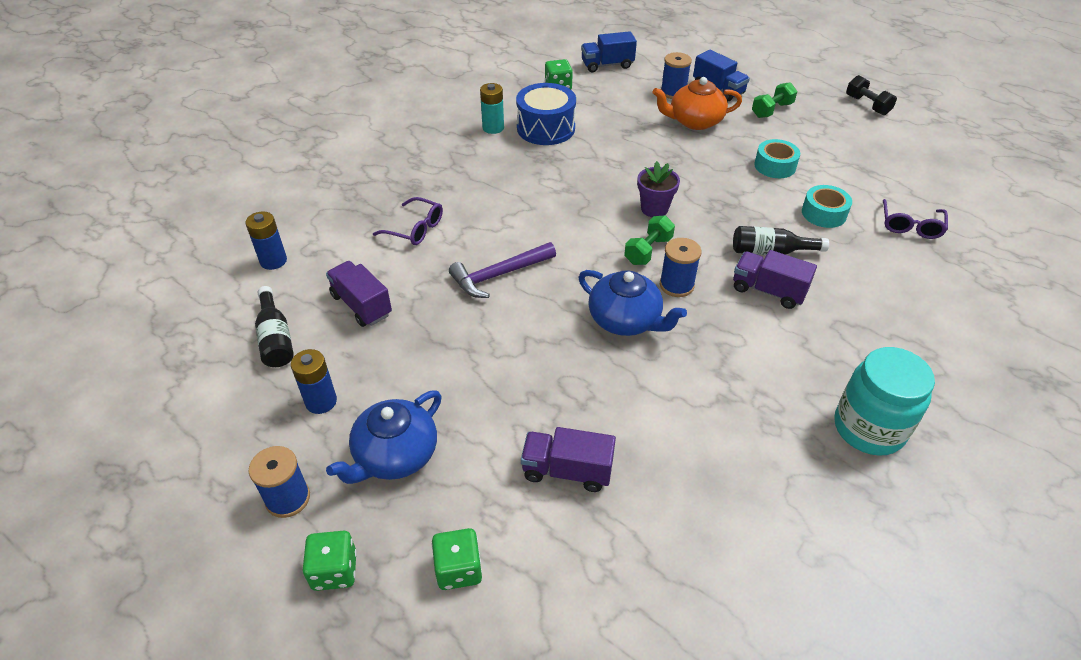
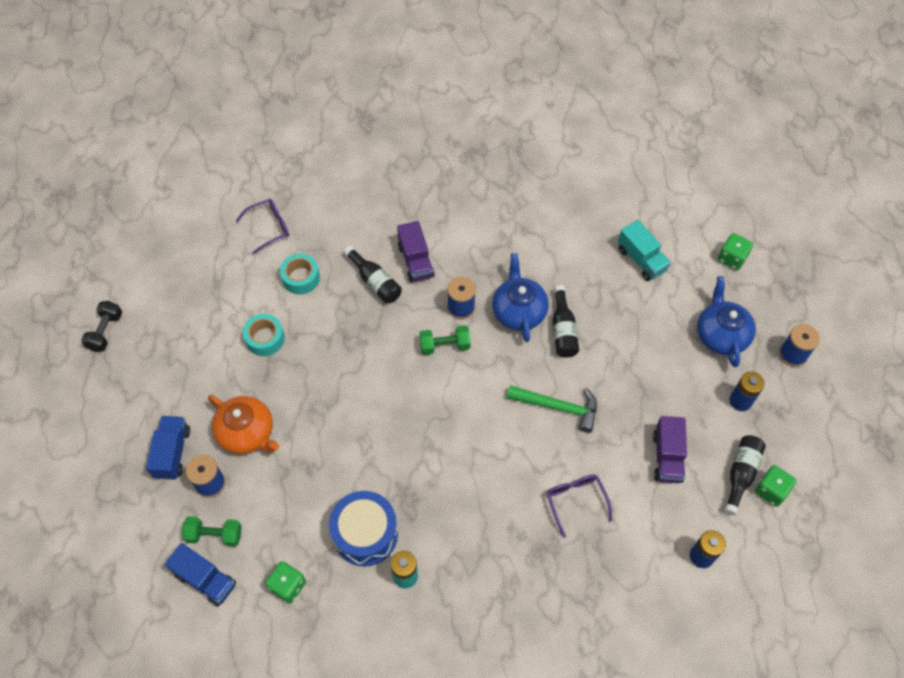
camera: 135 degrees left, 15 degrees up
(334, 571) = (790, 301): green dice -> green dice (771, 490)
(395, 455) = (721, 335): blue teapot -> blue teapot turned 90 degrees counterclockwise
(499, 275) = (558, 407): purple hammer -> green hammer
(565, 335) = (563, 330): none -> black bottle
(567, 470) = (641, 260): purple truck -> turquoise truck
(654, 209) = (396, 374): purple flower pot -> none
(772, 110) = (175, 391): green dumbbell -> green dumbbell (214, 535)
(868, 428) = (477, 165): turquoise jar -> none

